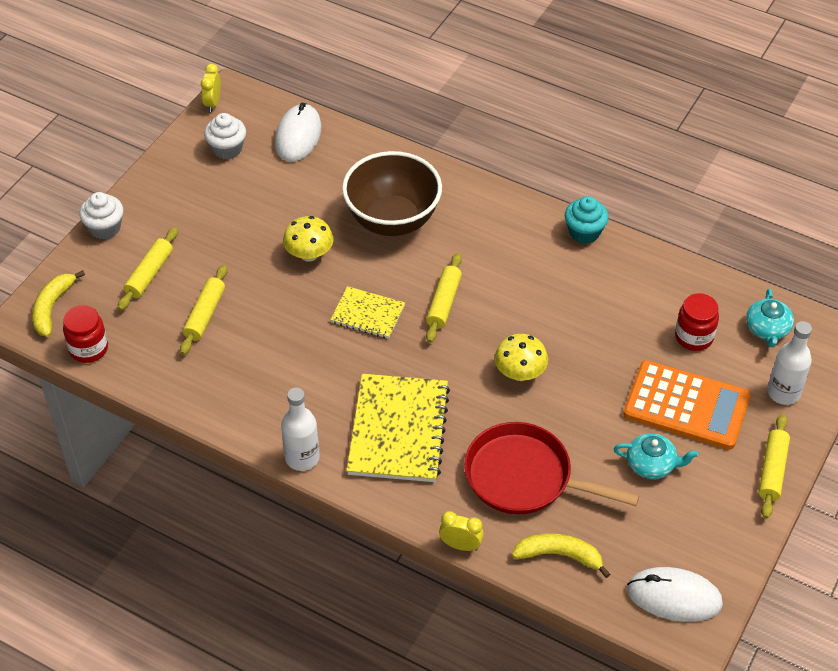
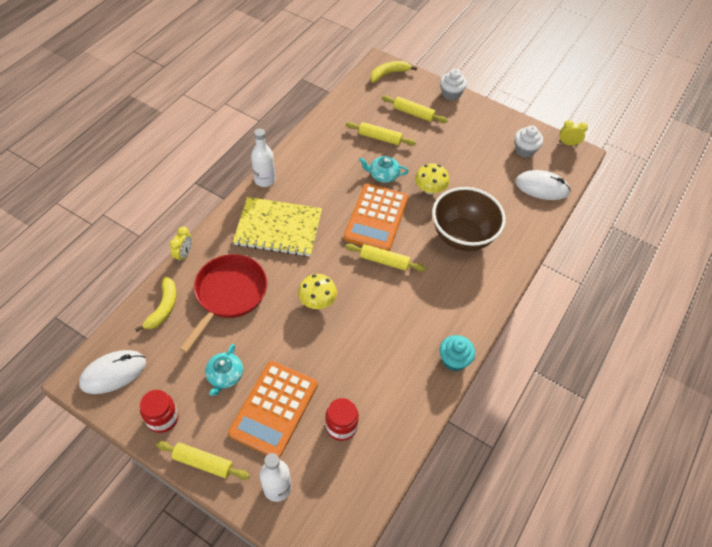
camera: 90 degrees right, 5 degrees up
(52, 307) = (388, 74): yellow banana -> yellow banana turned 45 degrees counterclockwise
(89, 349) = (357, 89): red jar -> red jar (162, 418)
(368, 314) = (376, 218): yellow notebook -> orange calculator
(674, 597) = (113, 373): white mouse -> white mouse turned 45 degrees clockwise
(767, 329) = (345, 488): turquoise teapot -> turquoise teapot (383, 175)

